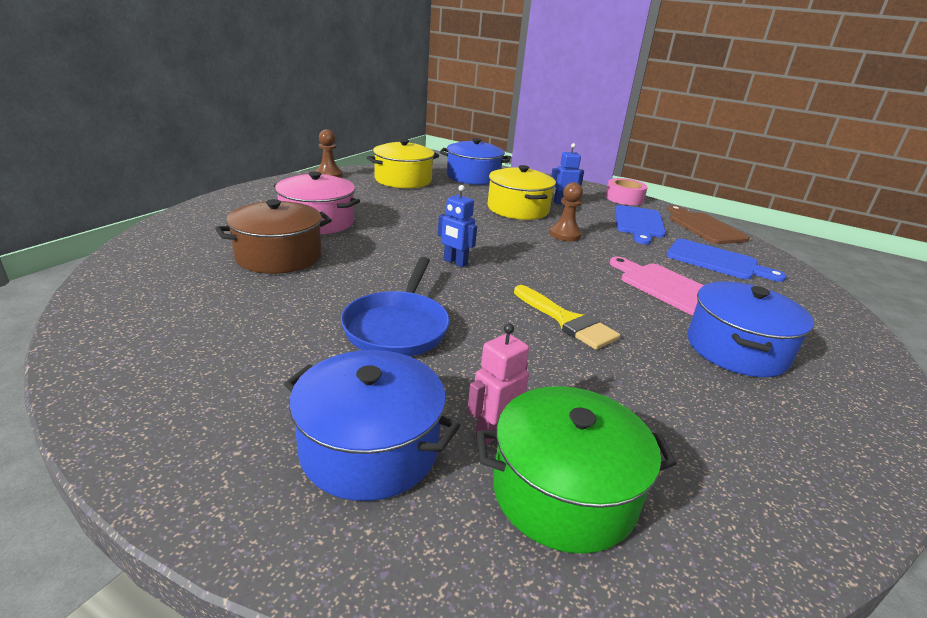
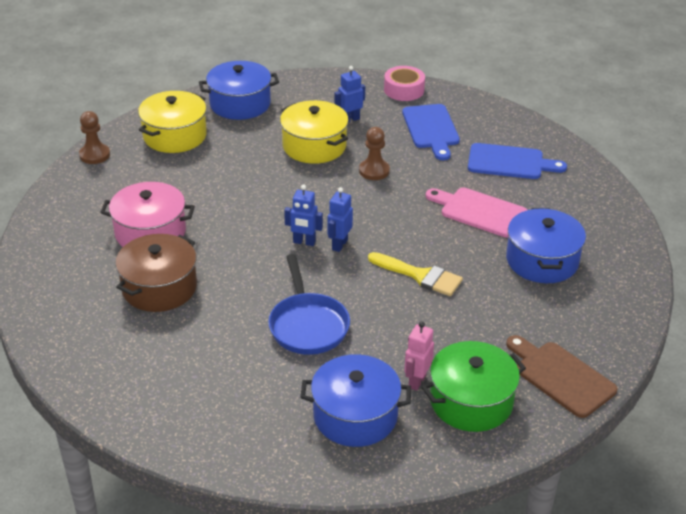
camera: 20 degrees left, 10 degrees up
(490, 273) = (339, 245): none -> blue robot
(704, 227) = (489, 113): brown cutting board -> brown cutting board (560, 376)

